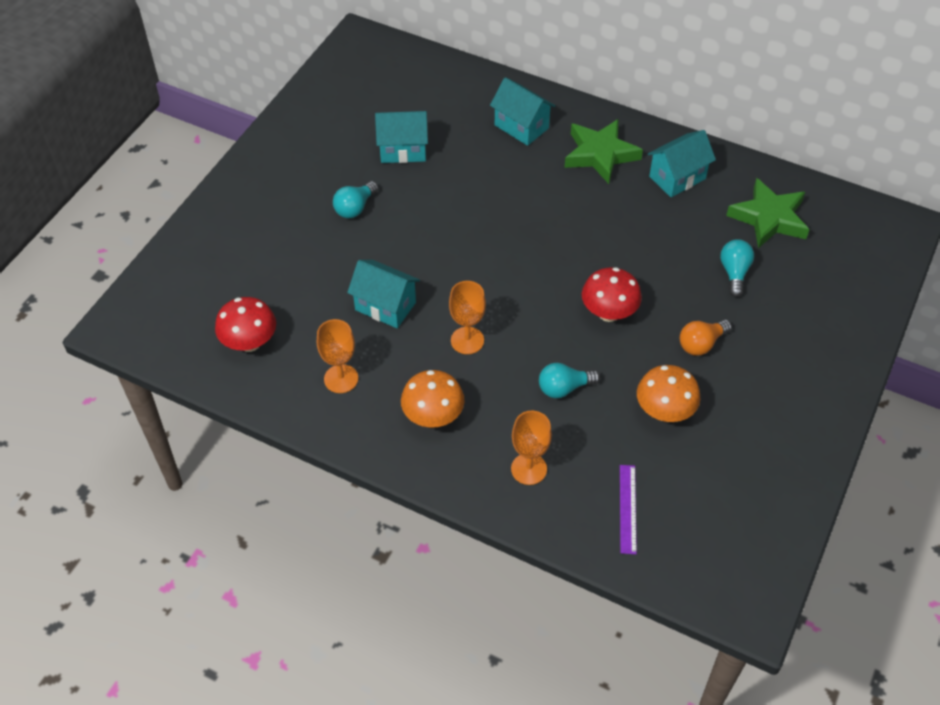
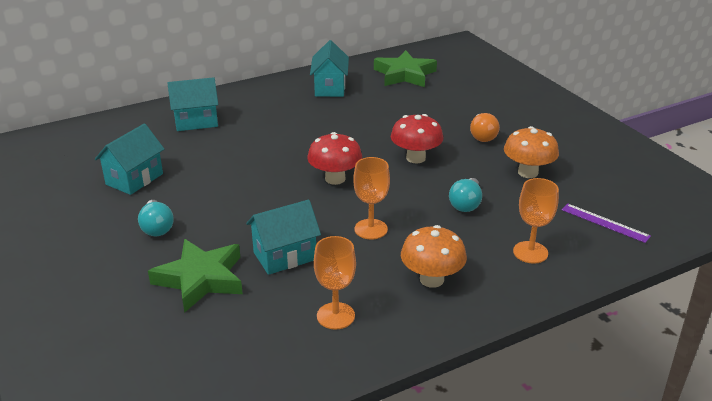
camera: 55 degrees left, 20 degrees down
(249, 342) = (225, 359): red mushroom -> red mushroom (335, 179)
(600, 154) = (269, 104): green star -> green star (200, 279)
(734, 273) = (435, 102): turquoise light bulb -> none

